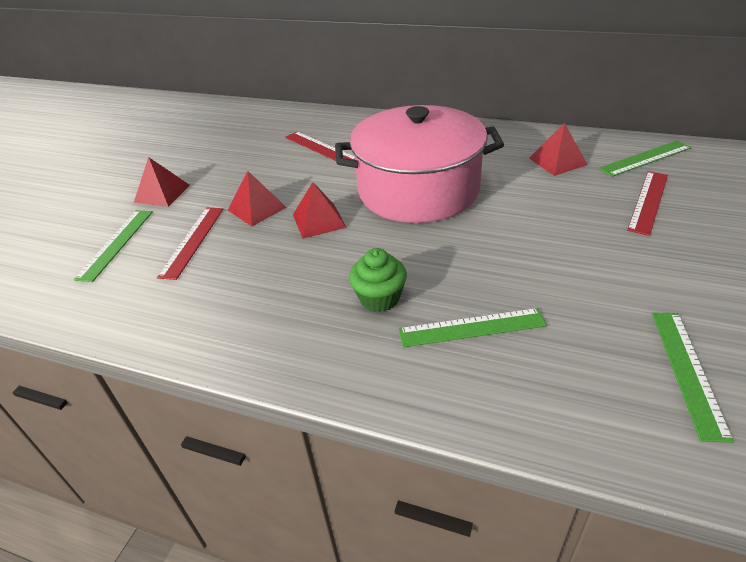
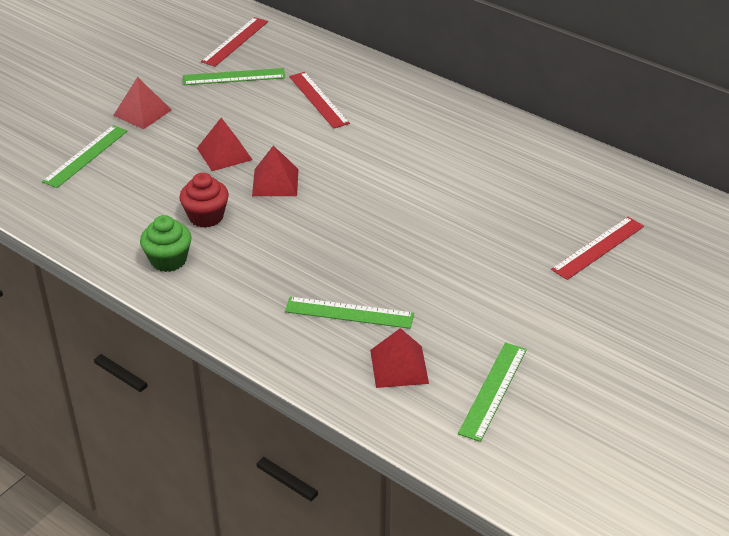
camera: 15 degrees right, 0 degrees up
(192, 241) = (153, 172): red ruler -> red ruler (235, 41)
(265, 269) = (206, 217): none -> red cupcake
(379, 298) = (289, 268): green cupcake -> green cupcake (168, 260)
(418, 190) = (387, 175): pink pot -> none
(557, 161) = (548, 181): red pyramid -> red pyramid (399, 366)
(645, 158) = (640, 202): green ruler -> green ruler (234, 77)

